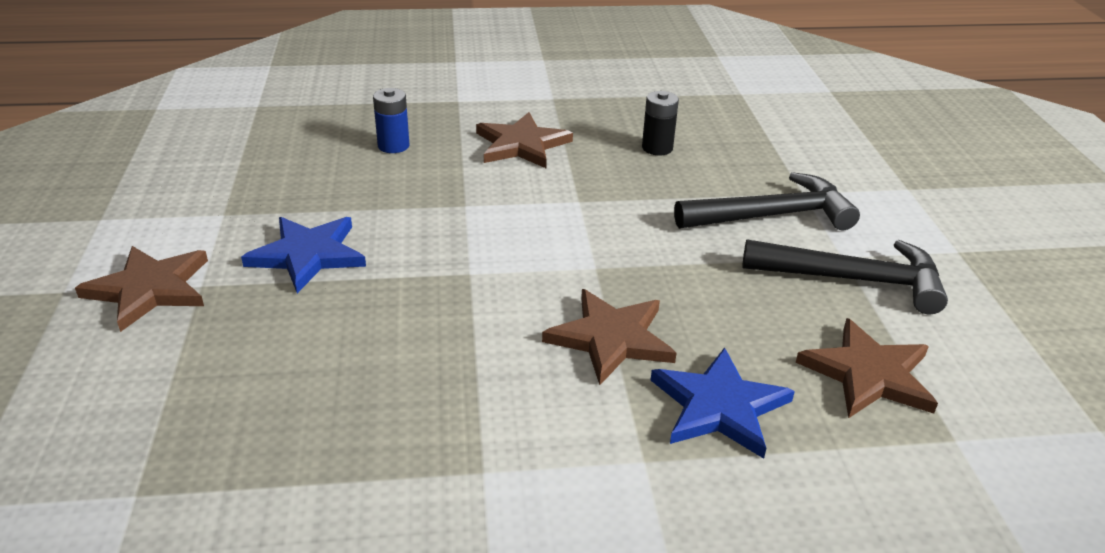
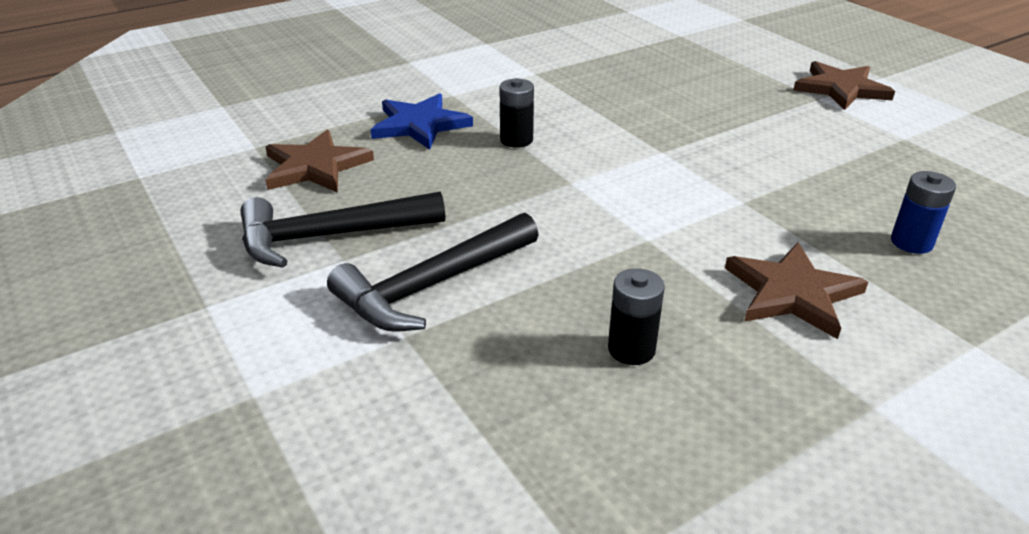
camera: 155 degrees right, 0 degrees up
(308, 255) = (790, 130): blue star -> none
(611, 338) = (516, 140): brown star -> black battery

